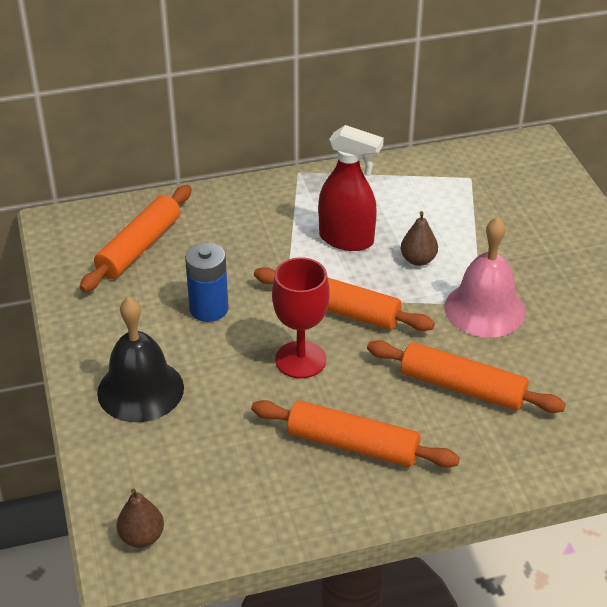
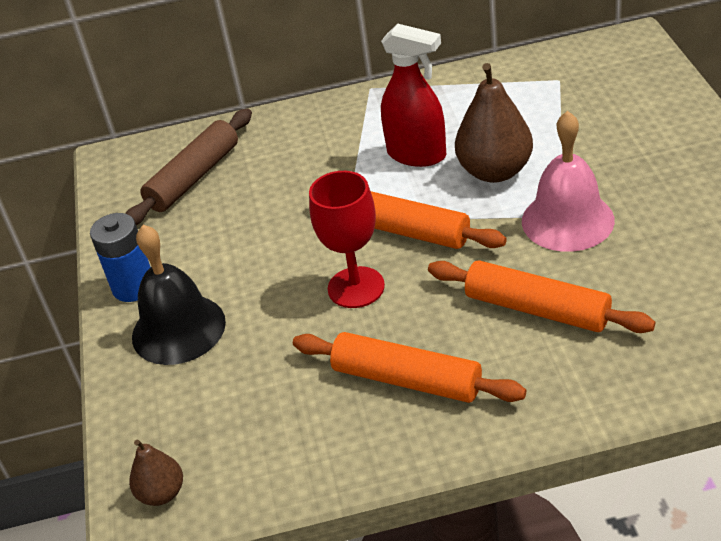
camera: 10 degrees right, 0 degrees up
(139, 247) = (194, 177): orange rolling pin -> brown rolling pin
(209, 309) = (261, 238): blue battery -> blue battery (134, 287)
(418, 260) = (495, 171): brown pear -> brown pear, size x1.84

